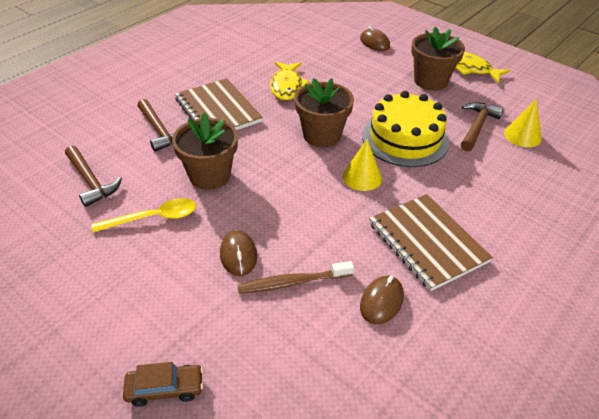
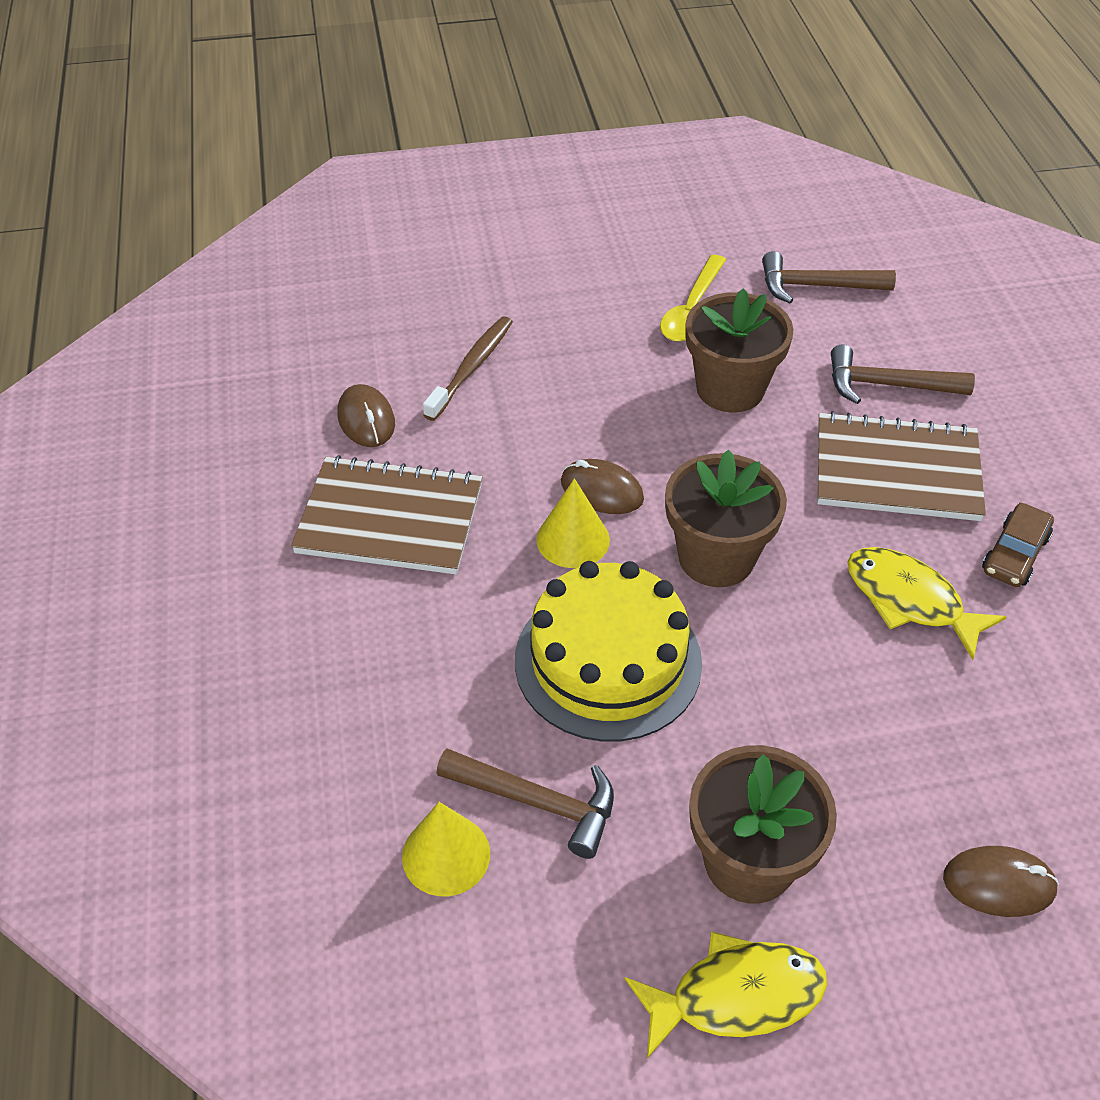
camera: 130 degrees right, 5 degrees up
(165, 389) = (452, 236): brown car -> brown car (1014, 554)
(238, 255) = (558, 347): brown mouse -> brown mouse (602, 490)
(477, 126) = (538, 802): brown hammer -> brown hammer turned 45 degrees counterclockwise

